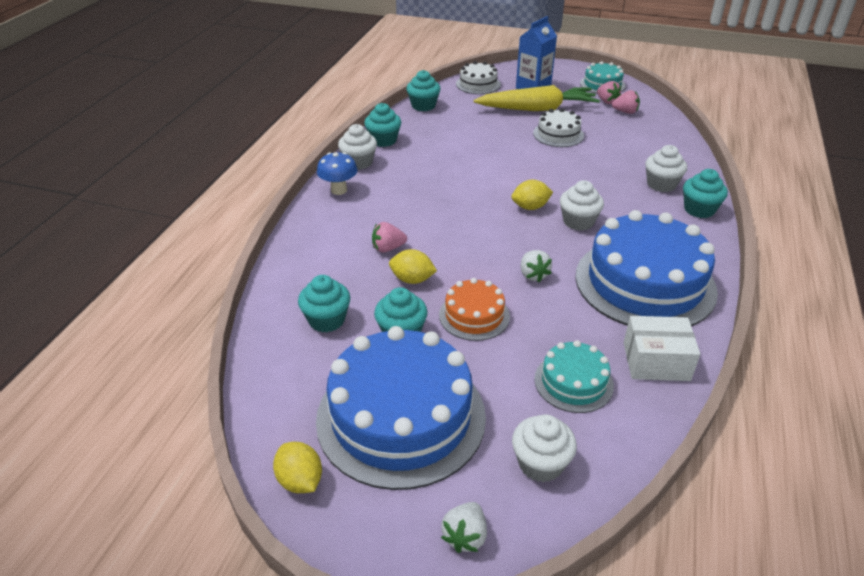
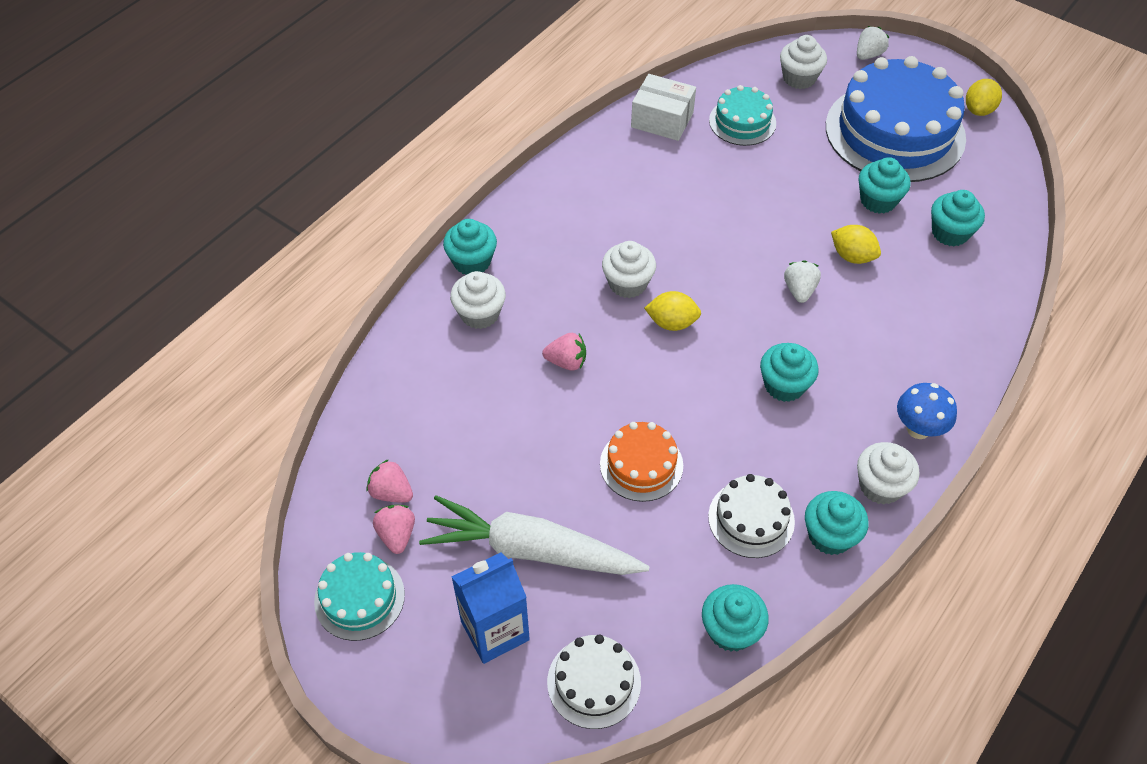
camera: 160 degrees left, 15 degrees up
(300, 481) = (978, 110): yellow lemon -> yellow lemon turned 45 degrees clockwise
(388, 248) = (870, 306): pink strawberry -> pink strawberry (566, 362)
(435, 192) = (784, 385): none -> turquoise cupcake
(474, 315) = (802, 200): orange cake -> orange cake (641, 464)
(533, 275) = (721, 228): white strawberry -> white strawberry (799, 290)
(537, 109) = (531, 550): yellow carrot -> white carrot
(558, 134) = (542, 464): white cake -> white cake (751, 519)
(645, 283) = (613, 189): blue cake -> none

